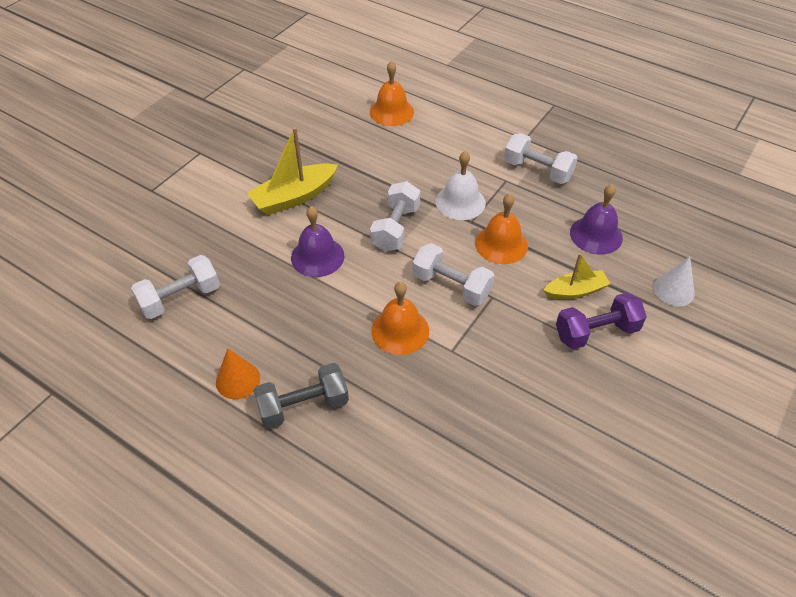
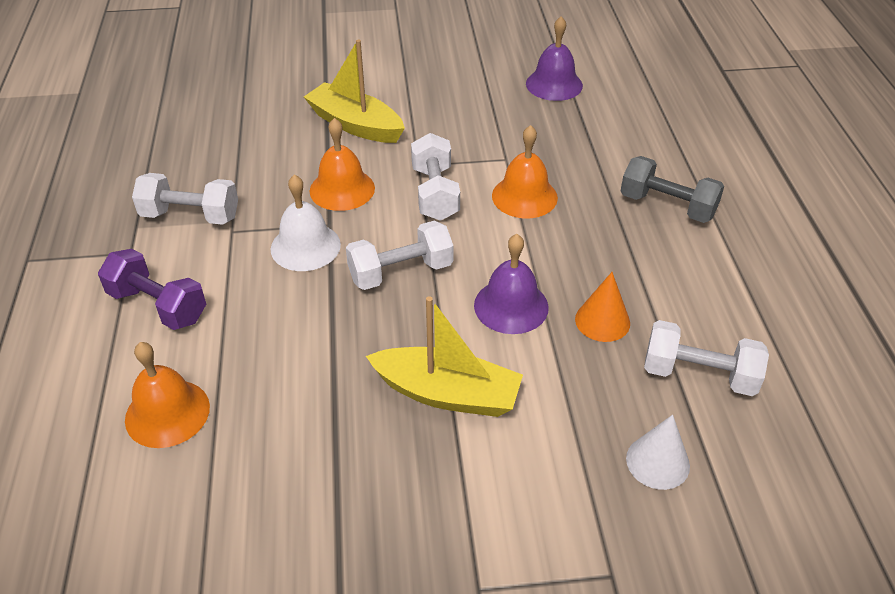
camera: 130 degrees left, 5 degrees down
(238, 380) = (705, 260): orange cone -> orange cone (602, 321)
(537, 170) = (190, 216): white dumbbell -> white dumbbell turned 75 degrees counterclockwise
(575, 291) = (355, 125): yellow boat -> yellow boat, size x1.58
(596, 235) = (264, 140): purple bell -> purple bell (554, 84)
(596, 332) = (391, 99): purple dumbbell -> purple dumbbell (158, 306)
(673, 290) = (296, 80): white cone -> white cone (657, 462)

